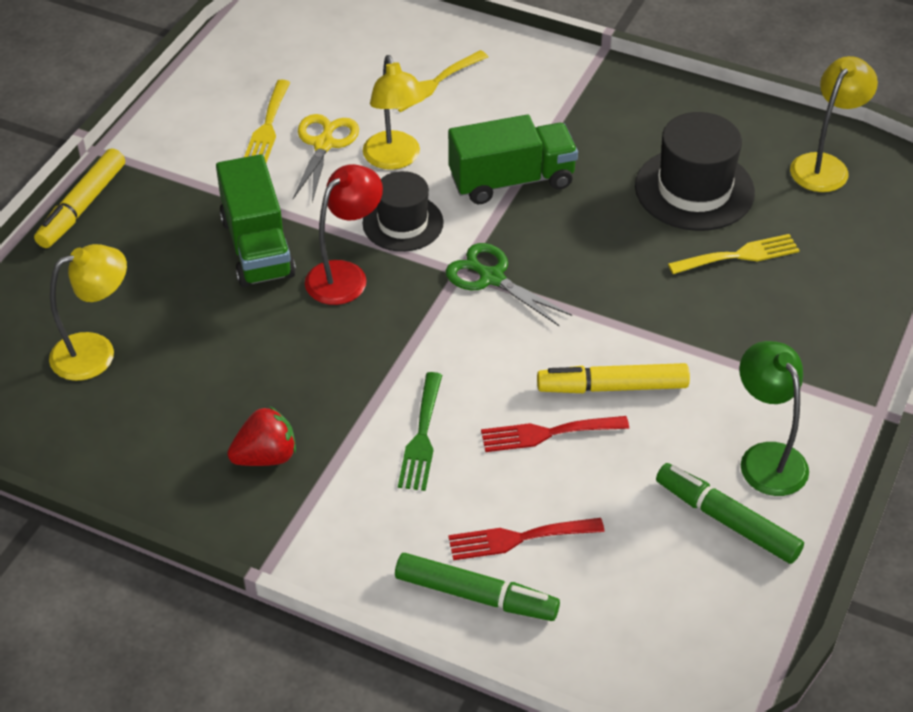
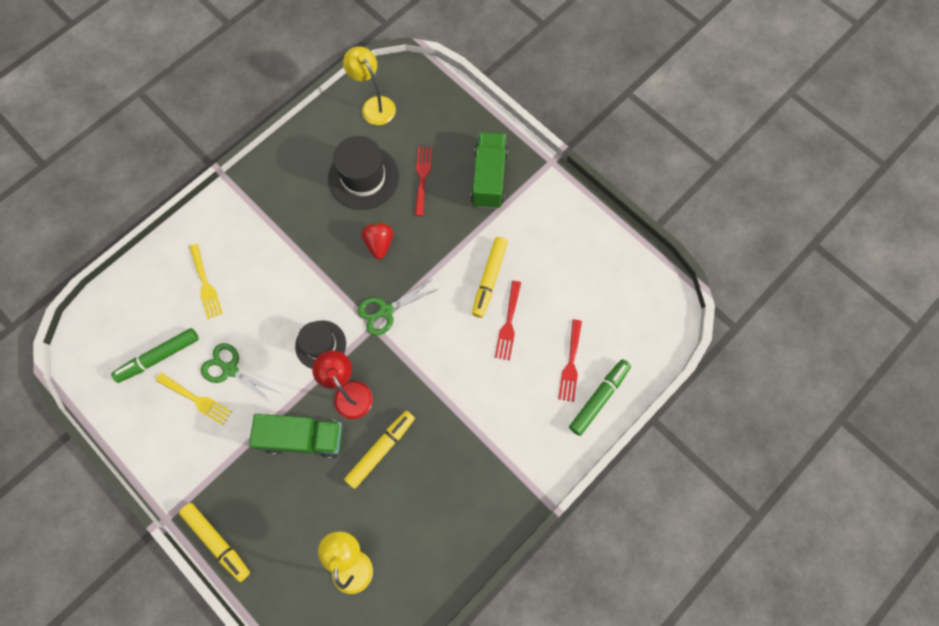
camera: 70 degrees left, 25 degrees up
(266, 456) = (470, 480): red strawberry -> red strawberry (379, 243)
(273, 335) = (381, 449): none -> yellow marker
(324, 144) = (230, 369): yellow scissors -> green scissors
(395, 159) = (263, 331): yellow lamp -> none
(422, 437) = (487, 390): green fork -> none
(511, 181) = (313, 271): green truck -> green truck (489, 178)
(726, 521) = (592, 261): green marker -> green marker (159, 357)
(739, 255) = (422, 177): yellow fork -> red fork
(766, 458) = (561, 225): green lamp -> none

